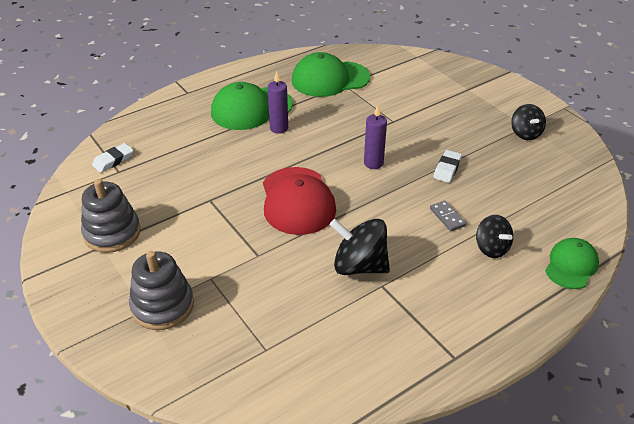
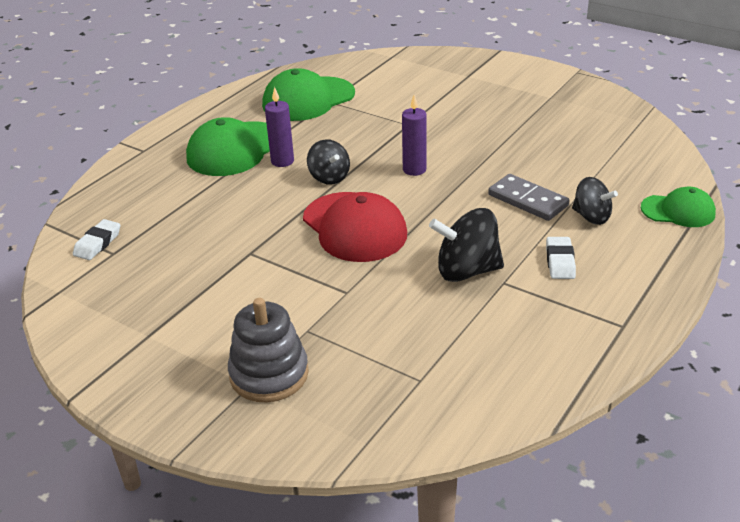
camera: 20 degrees left, 5 degrees down
(112, 233) = (151, 319): grey stacking toy -> none
(447, 169) = (497, 156): white eraser -> white eraser (560, 261)
(447, 217) = (527, 200): grey domino -> grey domino, size x1.67
(525, 133) = (554, 104): black spinning top -> black spinning top (329, 177)
(571, 265) = (678, 211): green cap -> green cap turned 90 degrees clockwise

